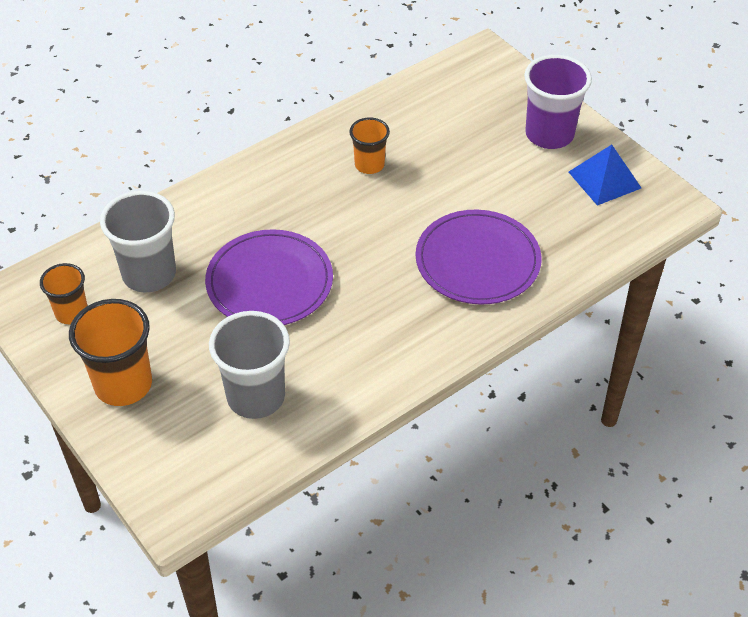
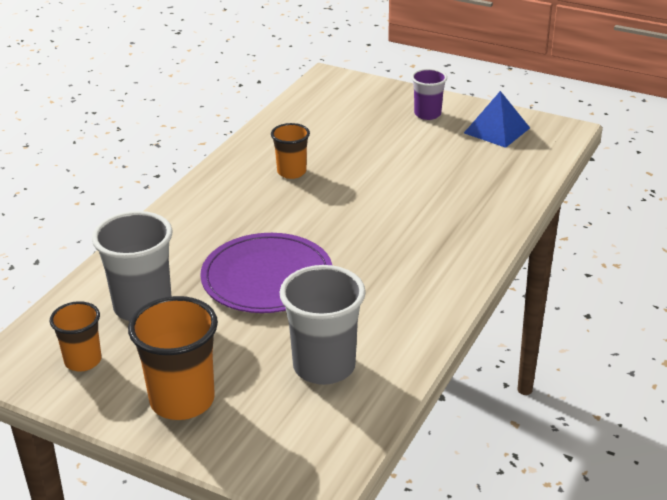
camera: 25 degrees left, 15 degrees down
(477, 261) = (441, 209): purple plate -> none
(549, 134) = (427, 114): purple cup -> purple cup, size x0.60

